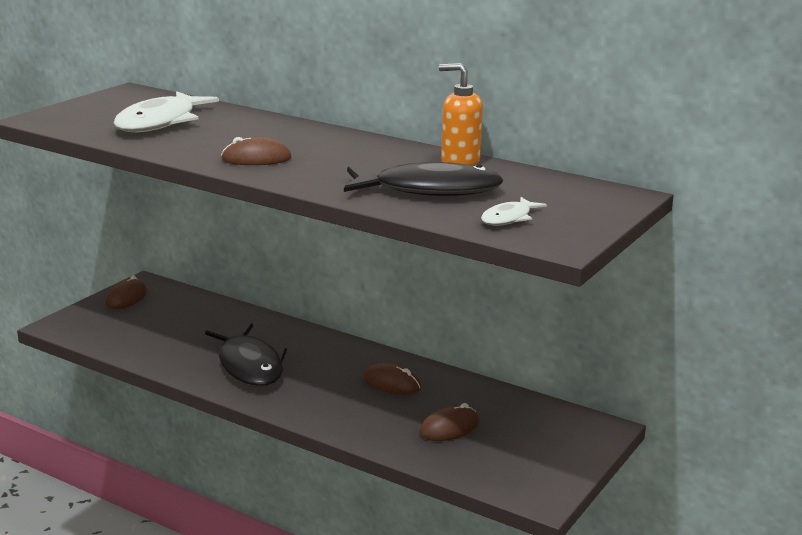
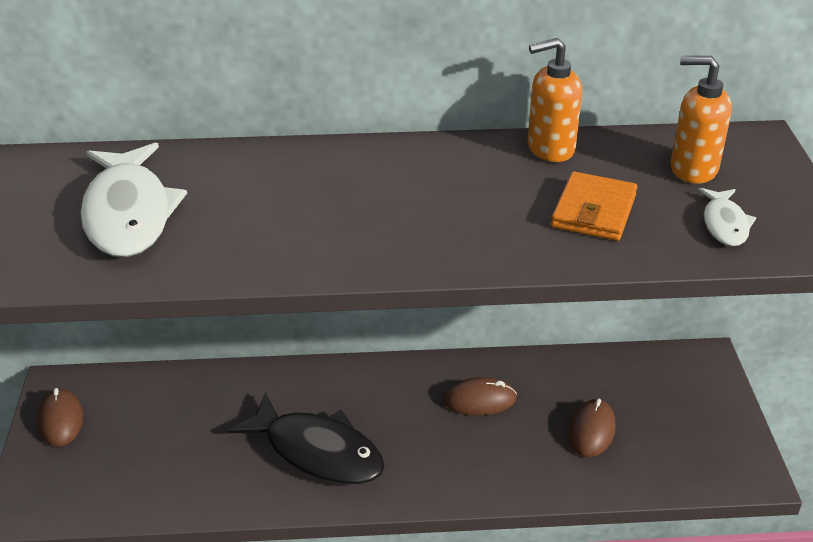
camera: 35 degrees left, 15 degrees up
(256, 159) = (345, 236): brown mouse -> none
(429, 190) = (593, 211): black fish -> orange wallet
(542, 193) = (693, 169): none -> orange soap dispenser

